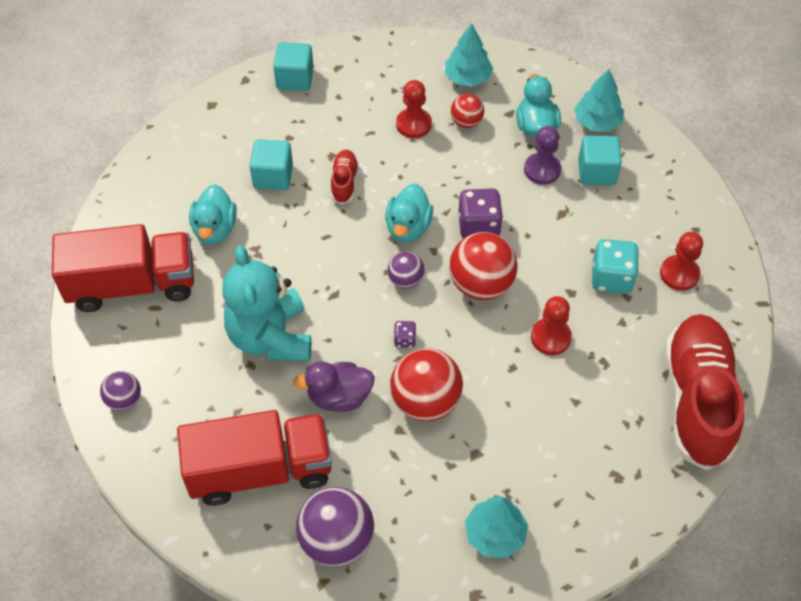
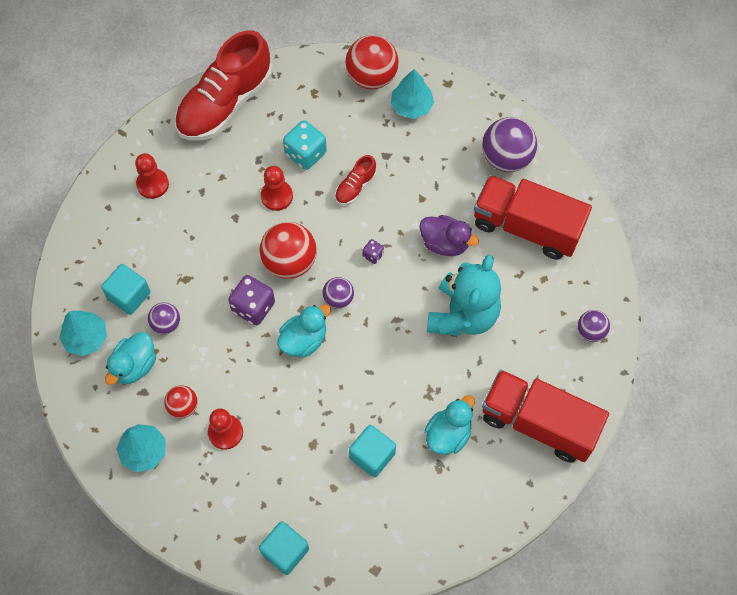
camera: 145 degrees left, 10 degrees up
(344, 182) = (321, 412): red shoe -> red shoe (355, 187)
(425, 401) = (391, 206): red ball -> red ball (371, 77)
(542, 170) = (166, 324): purple pawn -> purple ball
(611, 278) = (199, 210): turquoise dice -> turquoise dice (305, 153)

